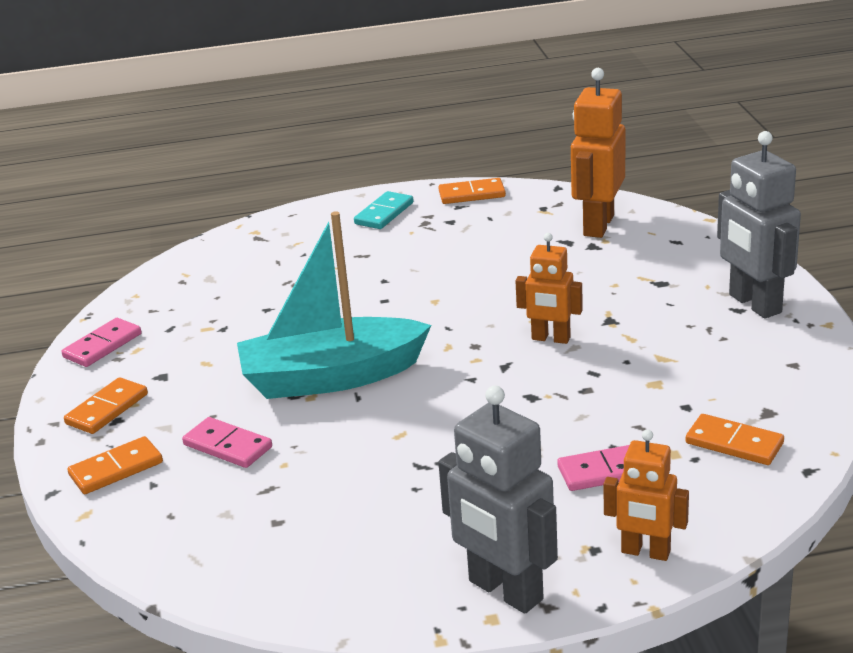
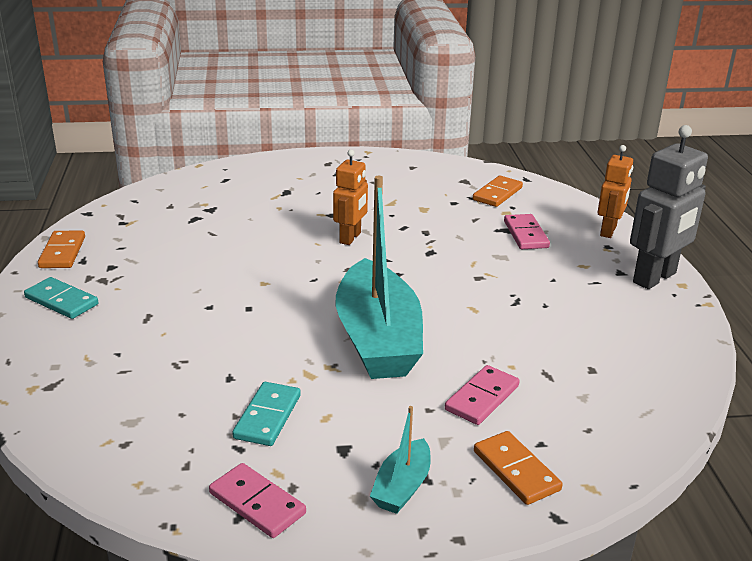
camera: 90 degrees left, 0 degrees up
(107, 409) = (402, 487): orange domino -> turquoise boat
(209, 334) = (267, 416): none -> turquoise domino
(598, 225) = (176, 203): orange robot -> none
(754, 304) = (333, 167): grey robot -> none

